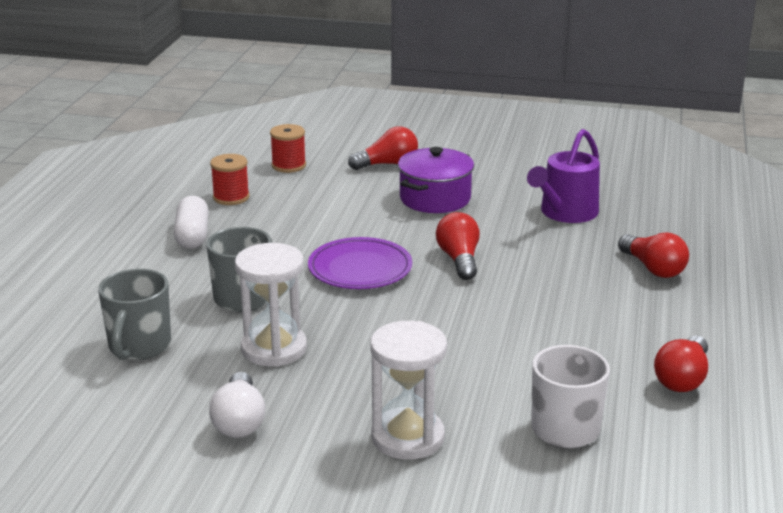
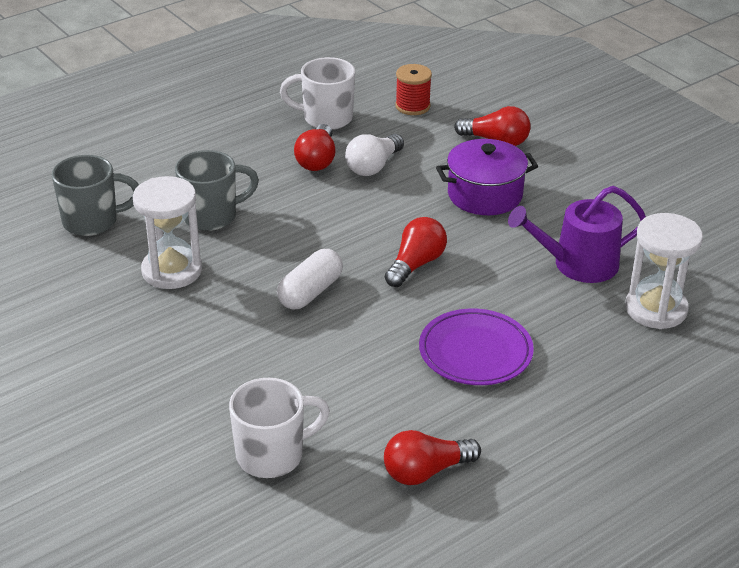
camera: 40 degrees right, 10 degrees up
(139, 347) = (92, 221): grey mug -> grey mug turned 150 degrees counterclockwise
(192, 236) = (251, 142): white capsule -> white capsule (310, 292)
(231, 197) = (326, 118): red spool -> white mug
(239, 421) = (73, 316): white light bulb -> white light bulb (373, 166)
(360, 269) = (327, 233): purple plate -> purple plate (475, 352)
(407, 437) = (156, 394): white hourglass -> white hourglass (656, 309)
(653, 268) = (568, 360): red light bulb -> red light bulb (317, 160)

